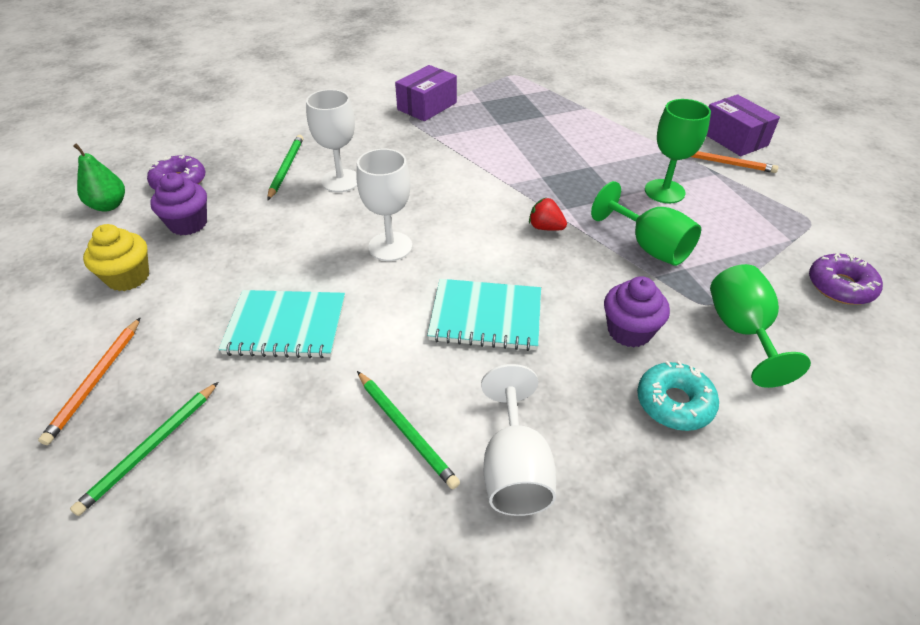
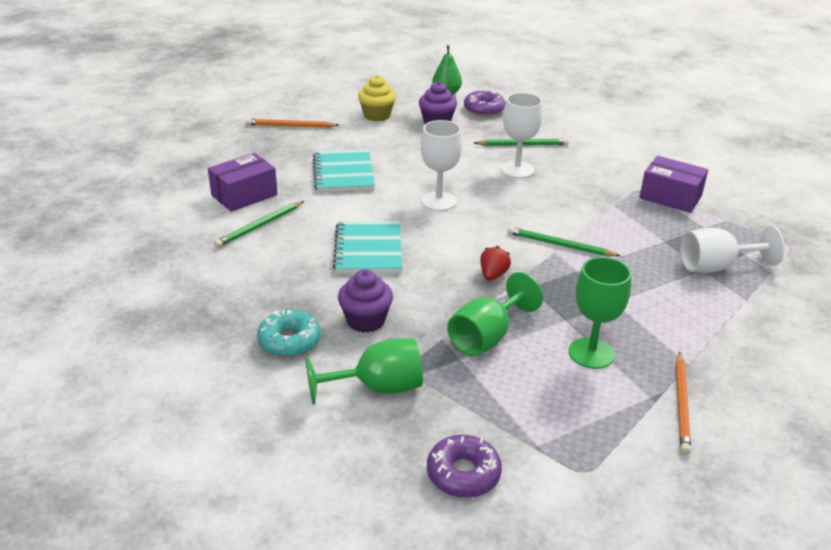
camera: 80 degrees right, 10 degrees down
(151, 448) = (245, 151): green pencil -> green pencil (560, 245)
(515, 469) = (229, 268): white goblet -> white goblet (715, 267)
(734, 139) = (752, 424): purple box -> purple box (244, 195)

